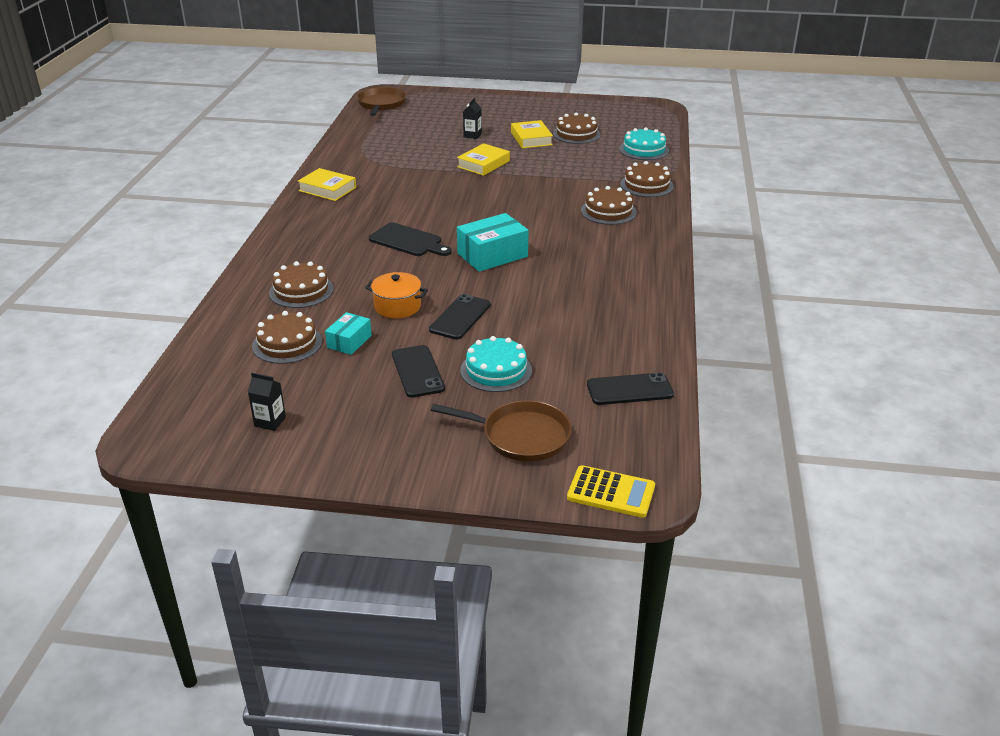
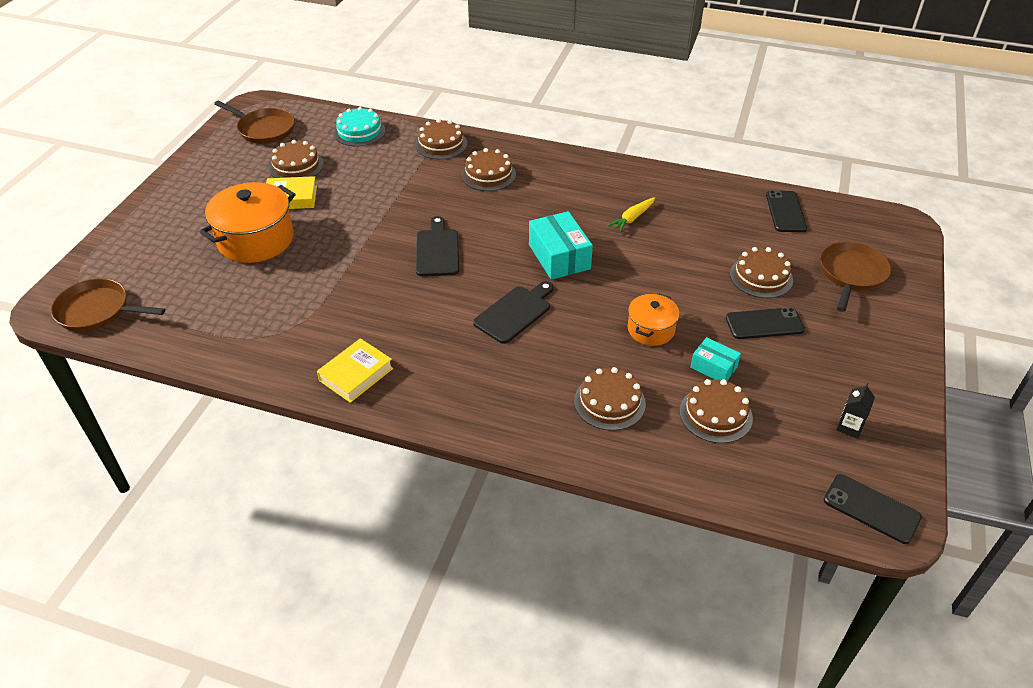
camera: 80 degrees left, 10 degrees up
(460, 317) = (674, 289): black phone -> black phone (871, 509)
(472, 135) = (256, 240): black carton -> orange pot
(483, 164) = (342, 240): yellow book -> none
(483, 201) = (437, 250): none -> black cutting board
(496, 370) = (761, 277): turquoise cake -> brown cake
(570, 289) = (632, 218): none -> yellow carrot
(611, 492) = (909, 240): yellow calculator -> none
(622, 115) = (264, 129): none -> brown pan

